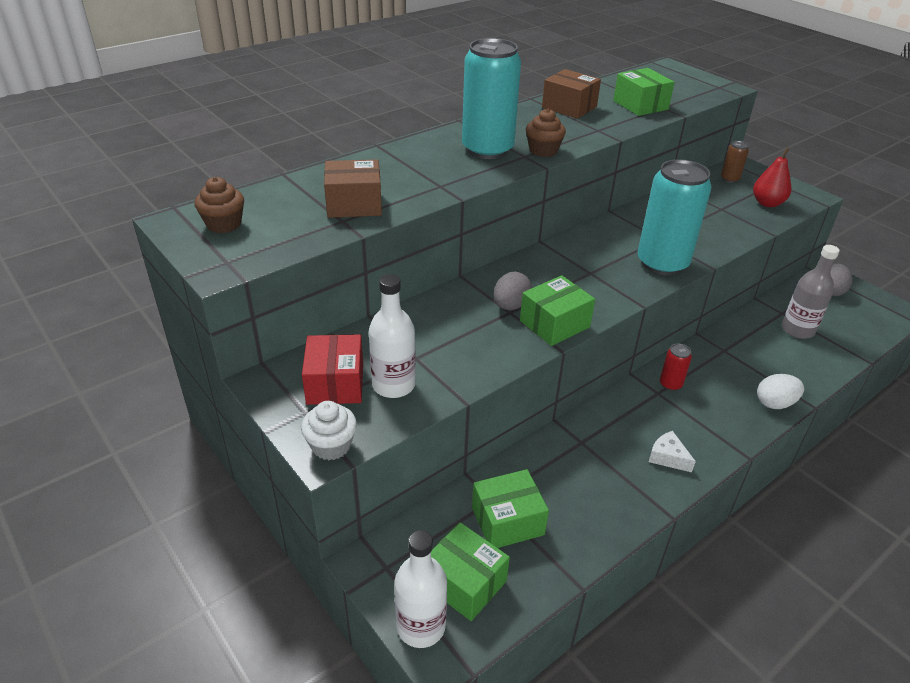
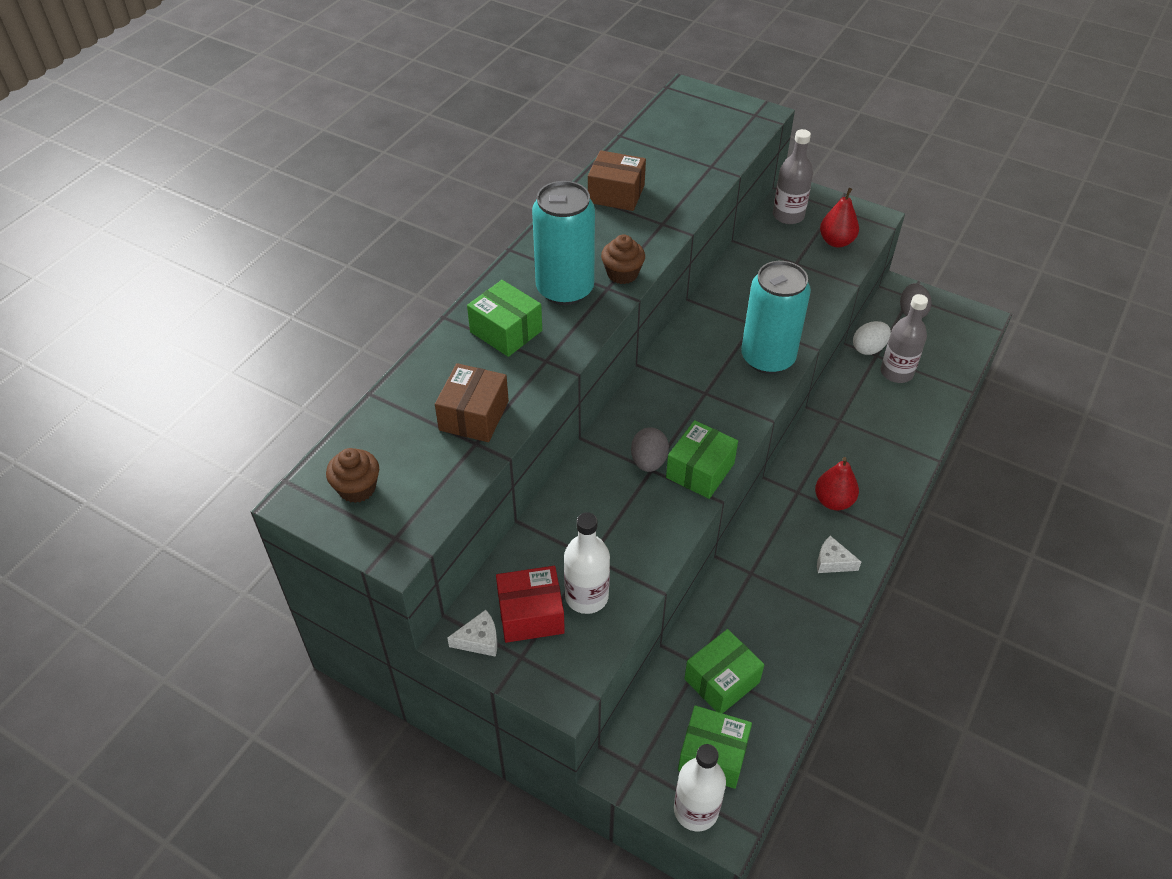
camera: 20 degrees left, 10 degrees up
(278, 388) = (479, 640): none -> white cheese
(331, 446) = (567, 684): white cupcake -> none
(335, 383) = (531, 614): red box -> red box turned 75 degrees counterclockwise
(354, 204) = (474, 415): brown box -> brown box turned 45 degrees counterclockwise
(640, 105) = (687, 169): green box -> green box (506, 331)
(670, 384) = (805, 478): red can -> none
(691, 409) = (833, 501): none -> red pear
(729, 179) = (788, 215): brown can -> grey bottle
(775, 403) = (903, 468): white egg -> white egg (868, 348)

